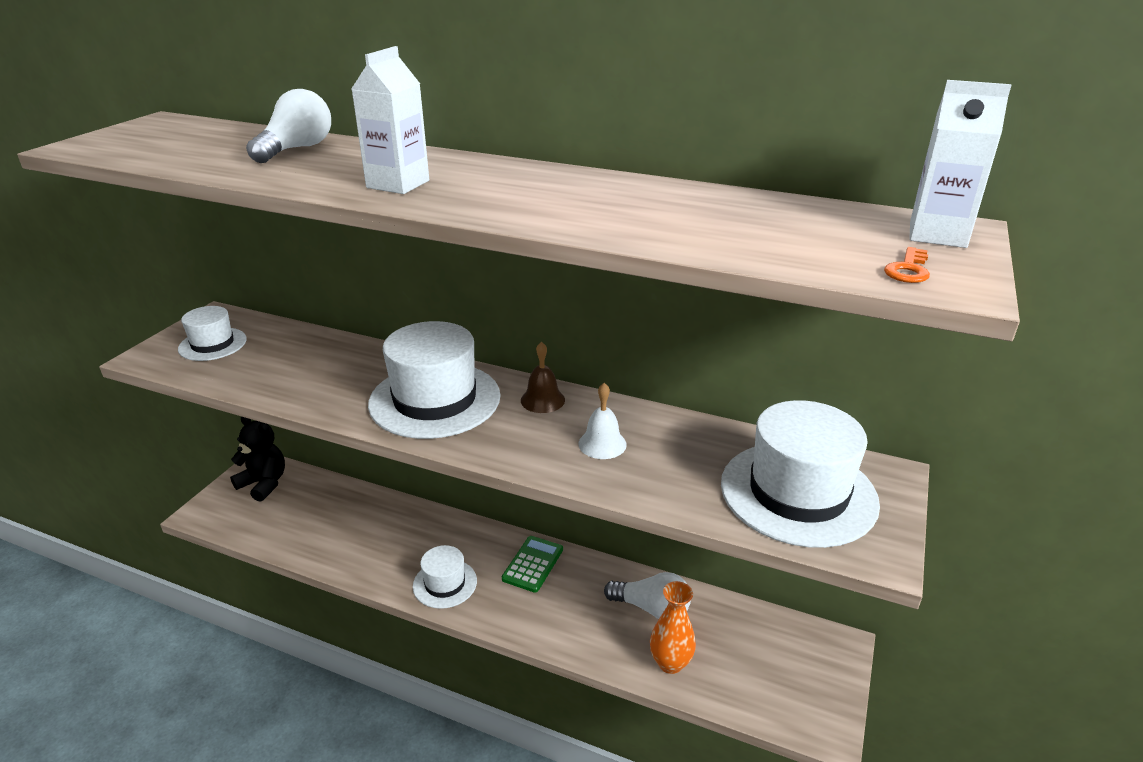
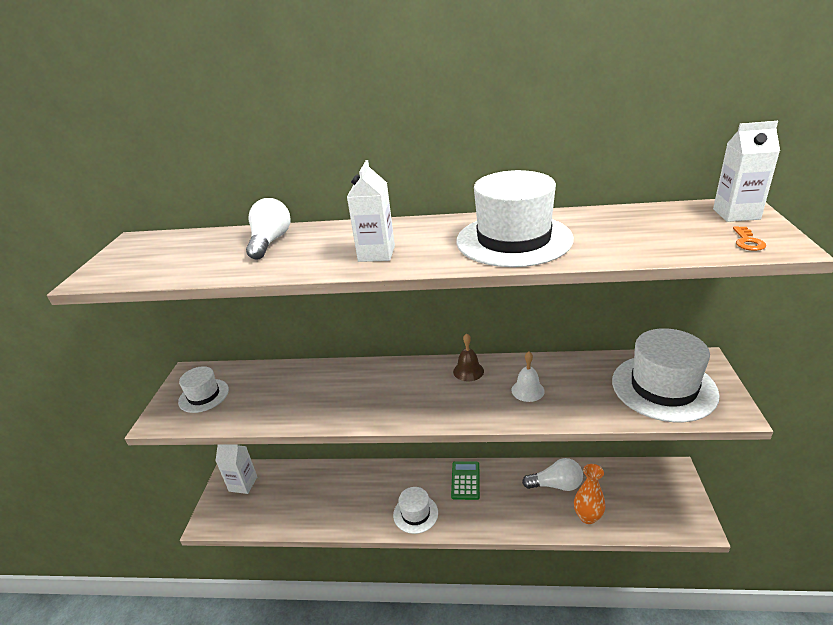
camera: 15 degrees left, 0 degrees up
(264, 484) = (243, 484): black teddy bear -> white carton
(435, 400) = (397, 391): white hat -> white hat (513, 240)

